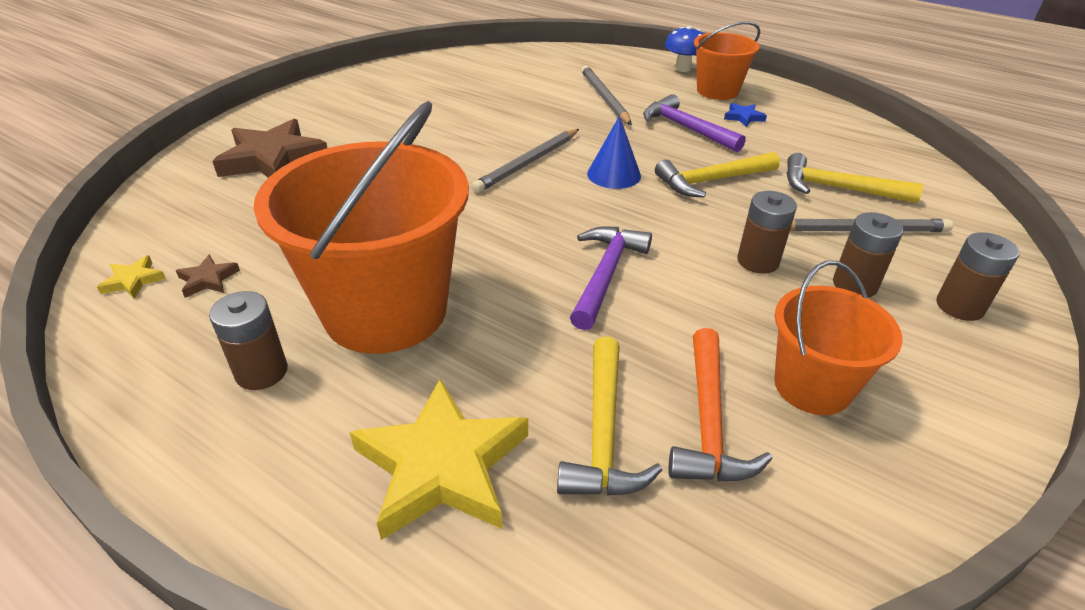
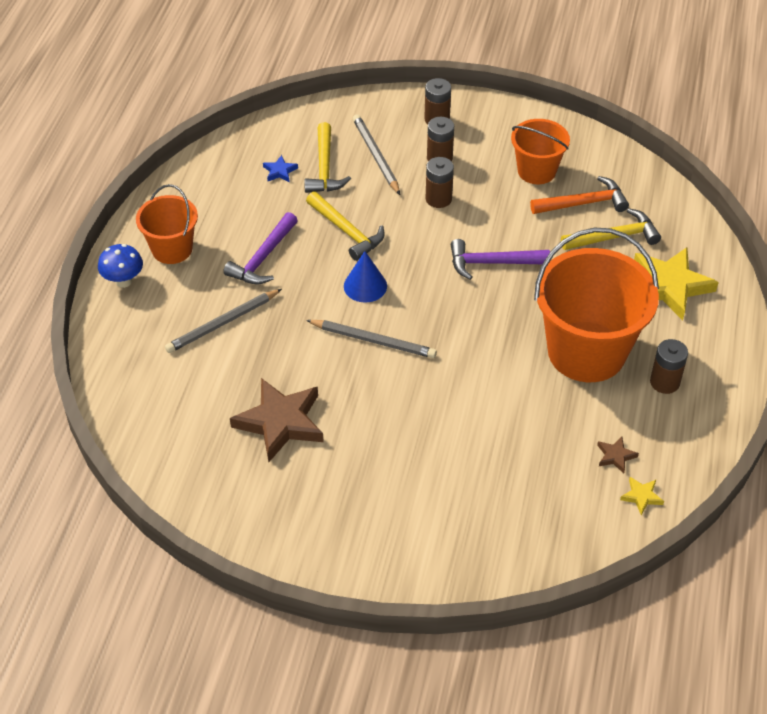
camera: 110 degrees left, 10 degrees up
(273, 159) = (455, 514): brown star -> brown star (280, 422)
(743, 117) = (224, 226): blue star -> blue star (280, 171)

